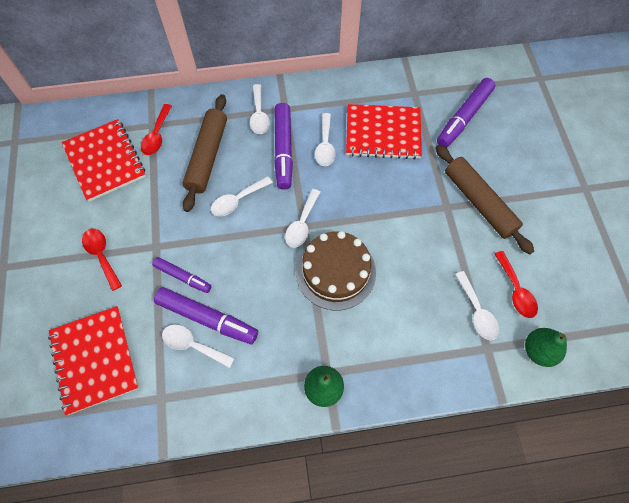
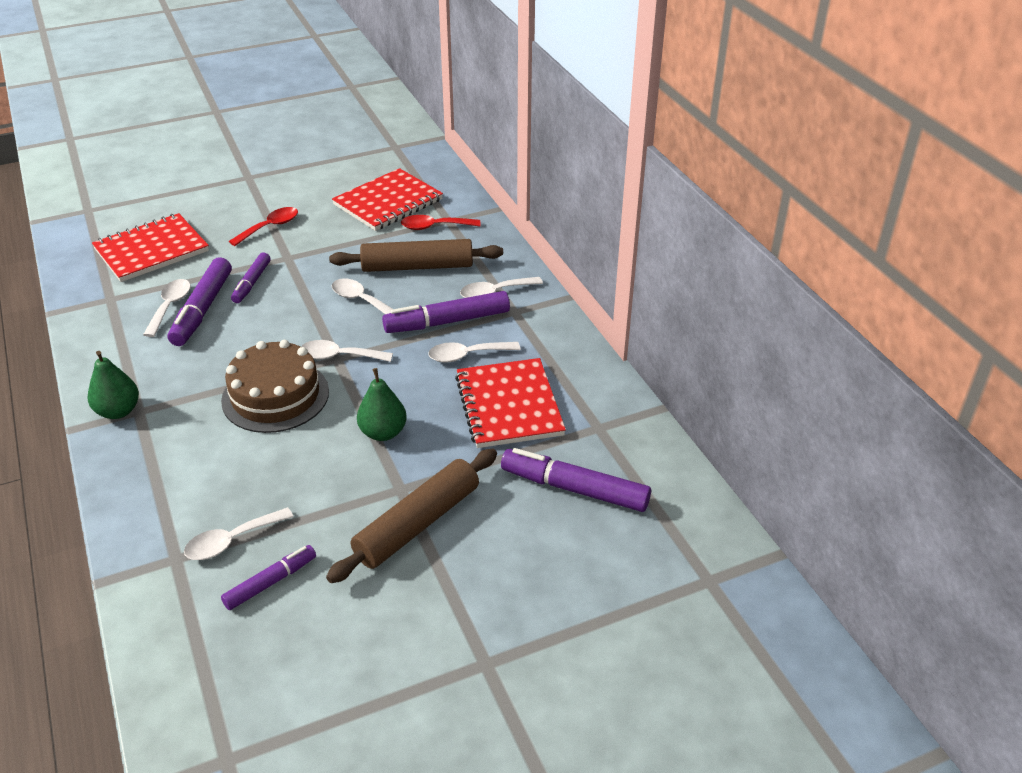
camera: 75 degrees right, 25 degrees down
(516, 290) = (271, 582): red spoon -> purple marker
(538, 351) = (174, 618): green pear -> green pear (383, 433)

